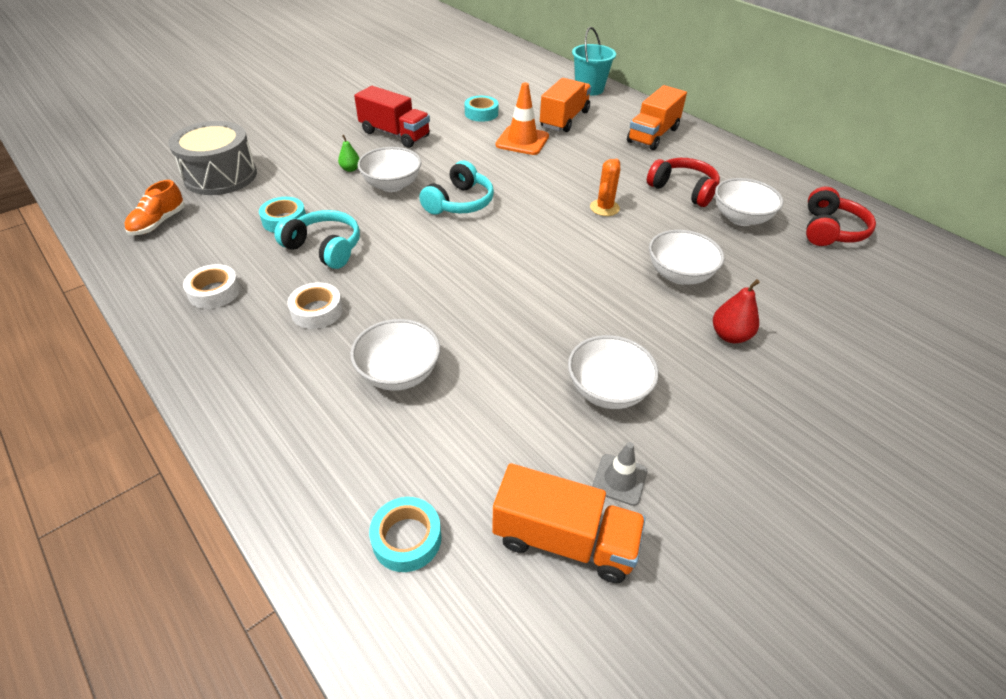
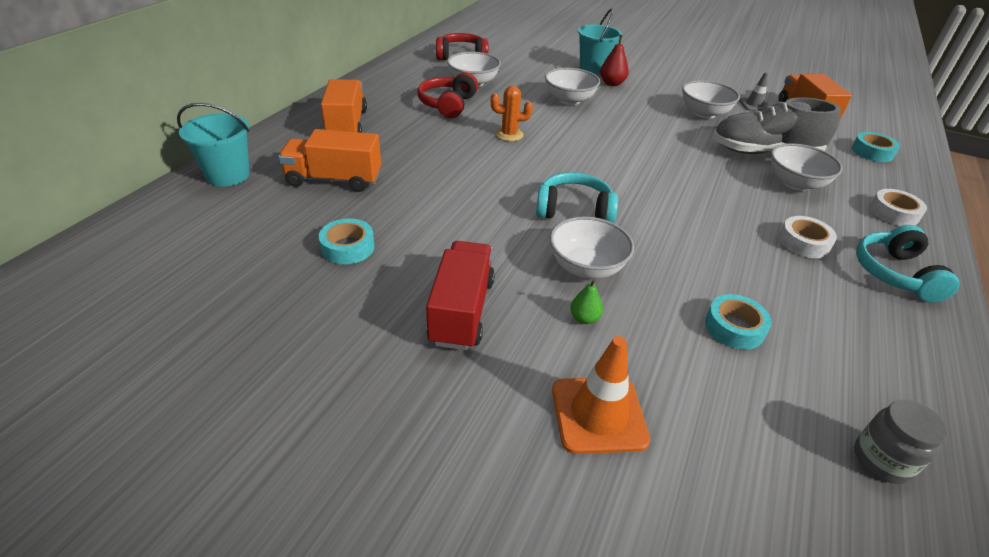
camera: 115 degrees left, 5 degrees down
(159, 223) = (882, 460): orange shoe -> grey jar
(214, 292) = (876, 320): white tape -> white tape (894, 213)
(220, 176) = (731, 465): grey drum -> none
(325, 248) = (735, 273): turquoise headphones -> turquoise headphones (894, 274)
(477, 390) = (764, 152): none -> grey shoe
(522, 141) = (410, 198): orange traffic cone -> orange traffic cone (598, 414)
(653, 135) = (347, 124): orange truck -> orange truck turned 105 degrees counterclockwise
(791, 339) = (593, 68): none -> turquoise bucket

